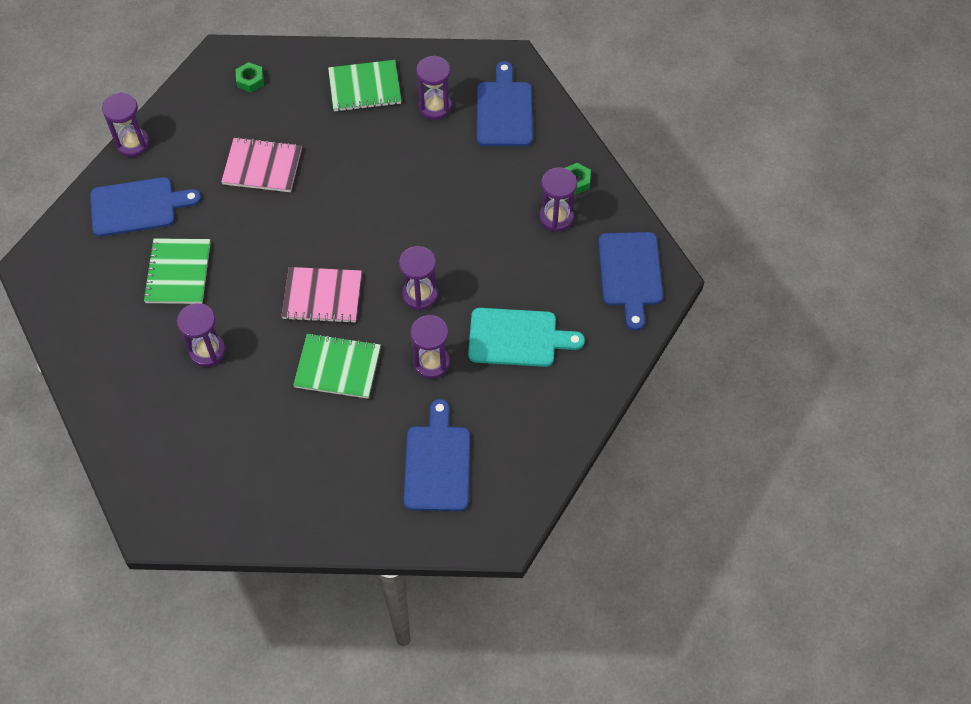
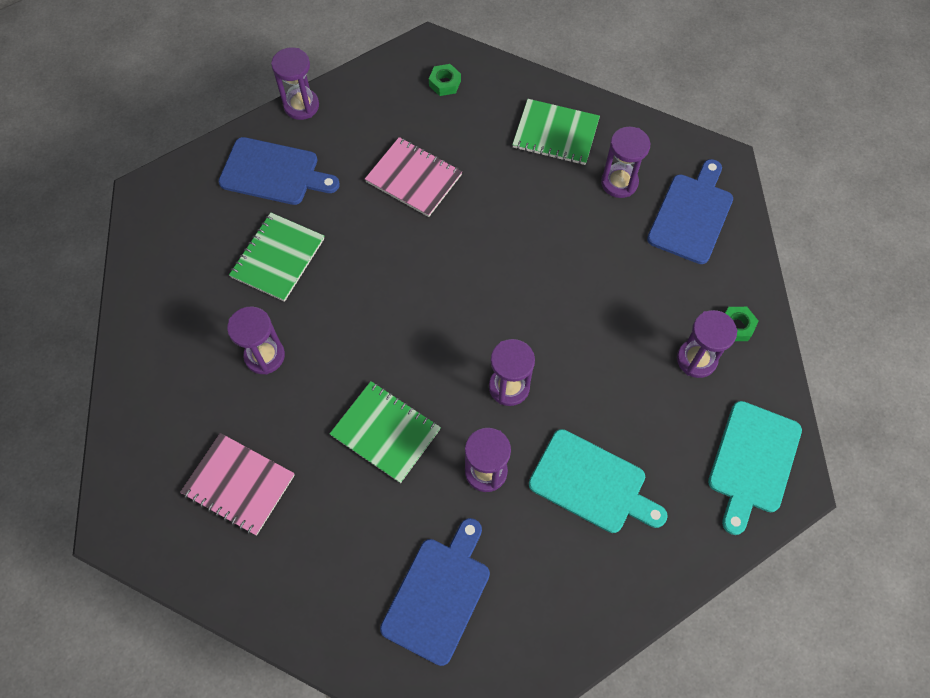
camera: 25 degrees right, 5 degrees up
(322, 296) = (407, 345): pink notebook -> pink notebook (239, 485)
(630, 273) = (752, 461): blue cutting board -> turquoise cutting board

